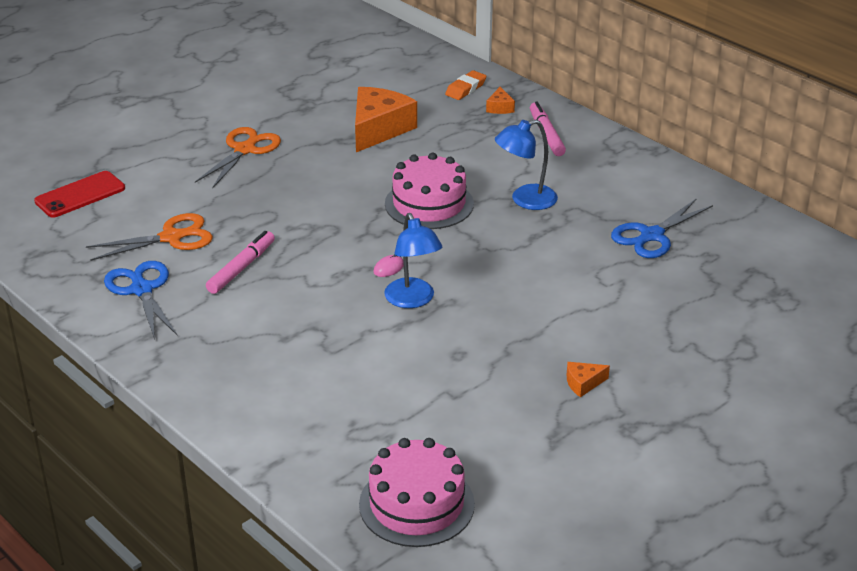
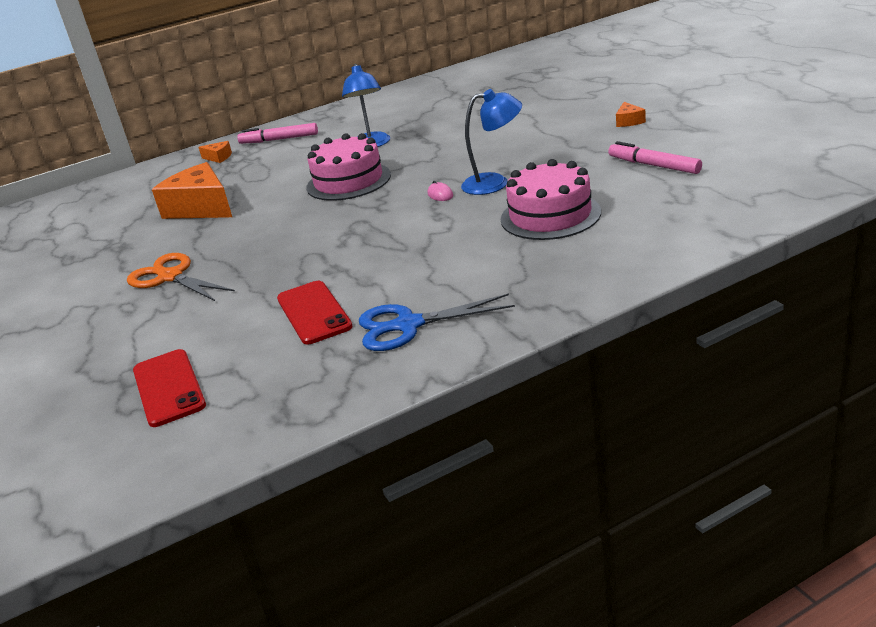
camera: 70 degrees left, 5 degrees down
(171, 237) = (314, 312): orange scissors -> red phone
(241, 268) = (399, 266): pink marker -> pink marker (654, 165)
(416, 504) = (779, 172): pink cake -> pink cake (550, 216)
(465, 89) = (172, 172): orange eraser -> none
(652, 236) = (450, 104): blue scissors -> none

